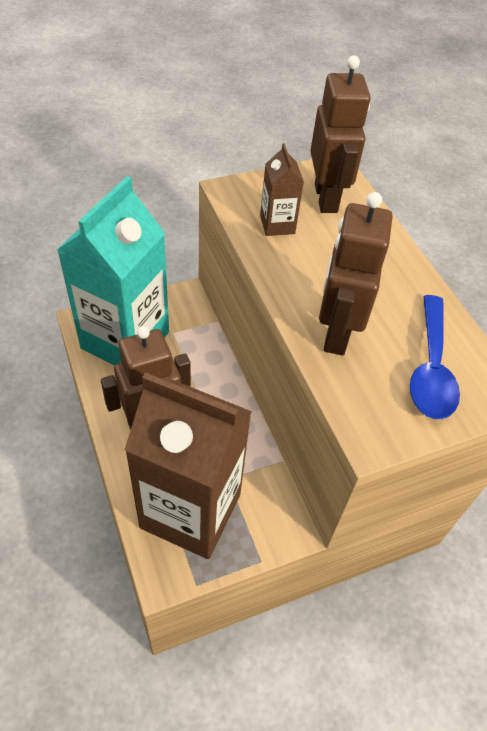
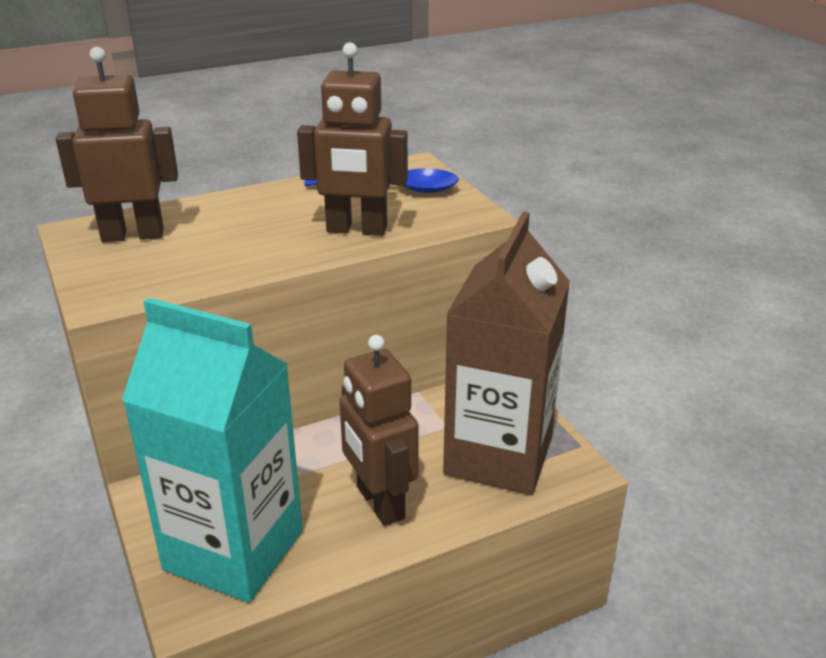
camera: 90 degrees left, 20 degrees down
(277, 225) = (179, 265): brown carton -> none

